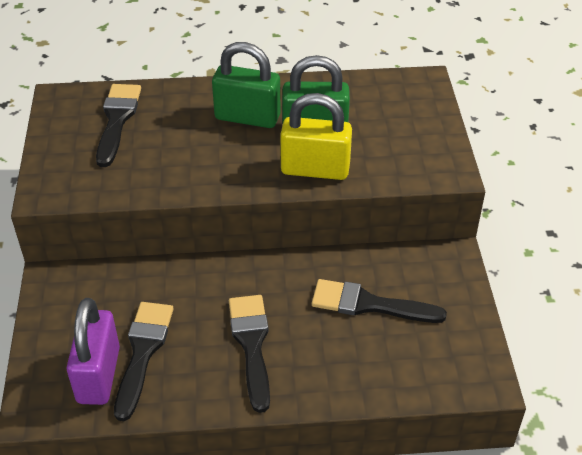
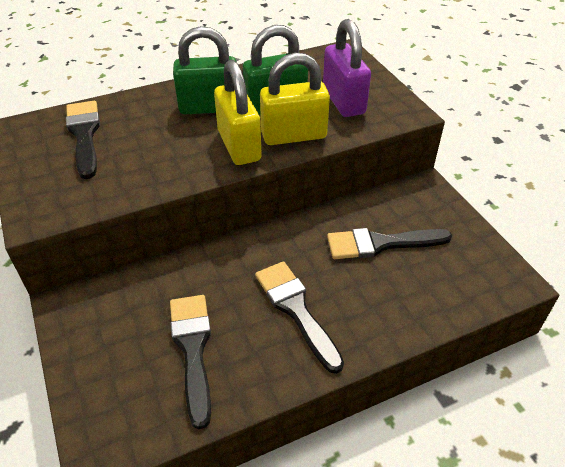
camera: 20 degrees left, 0 degrees up
(98, 375) = (156, 387): purple padlock -> purple padlock (343, 101)
(255, 167) = (239, 146): none -> yellow padlock

